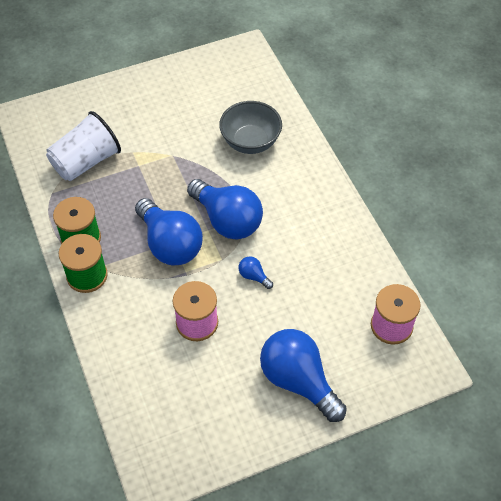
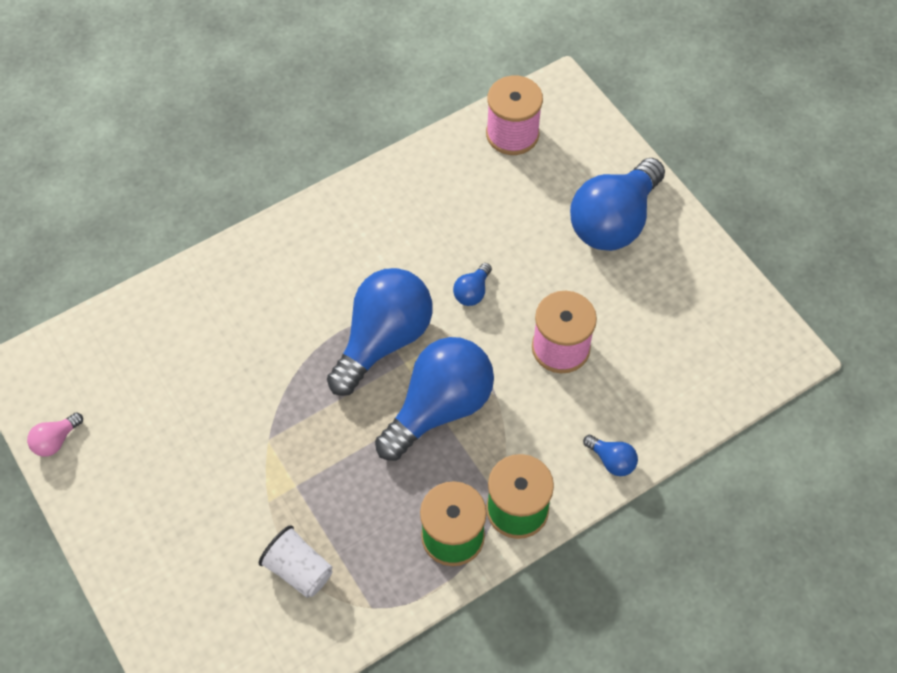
camera: 100 degrees left, 5 degrees up
(86, 162) = (299, 570): white cup -> white cup, size x0.59
(103, 337) = (611, 460): none -> blue light bulb
(198, 63) = (56, 440): none -> pink light bulb
(250, 142) = (228, 333): grey bowl -> none

